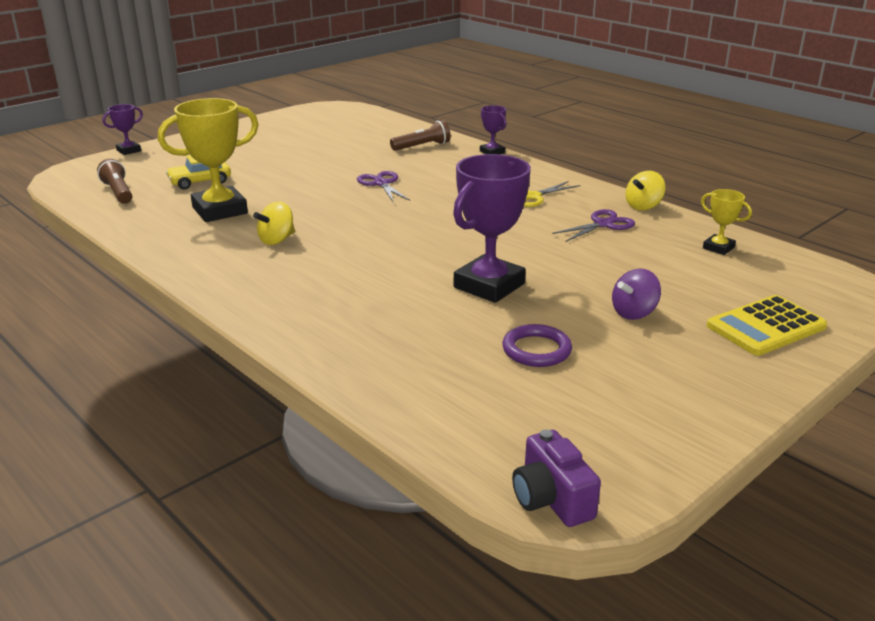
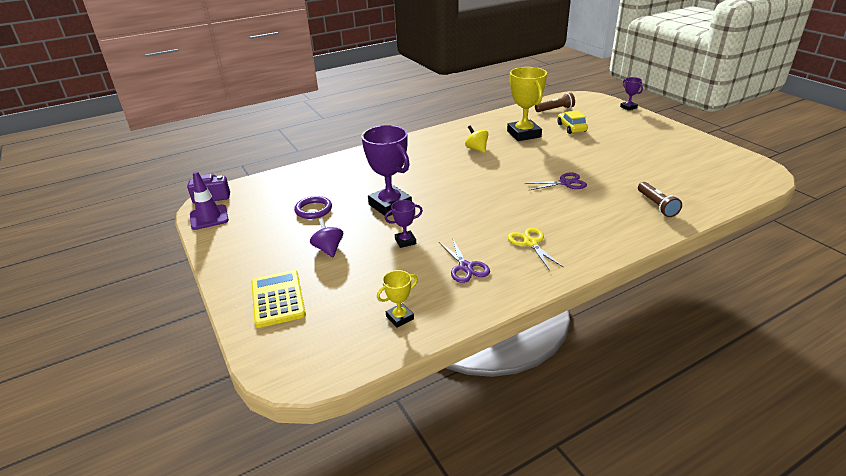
camera: 105 degrees right, 5 degrees up
(492, 152) = (646, 239): purple trophy -> purple trophy (405, 241)
(631, 469) = (209, 217): none -> purple traffic cone
(643, 206) = (498, 299): yellow spinning top -> none

